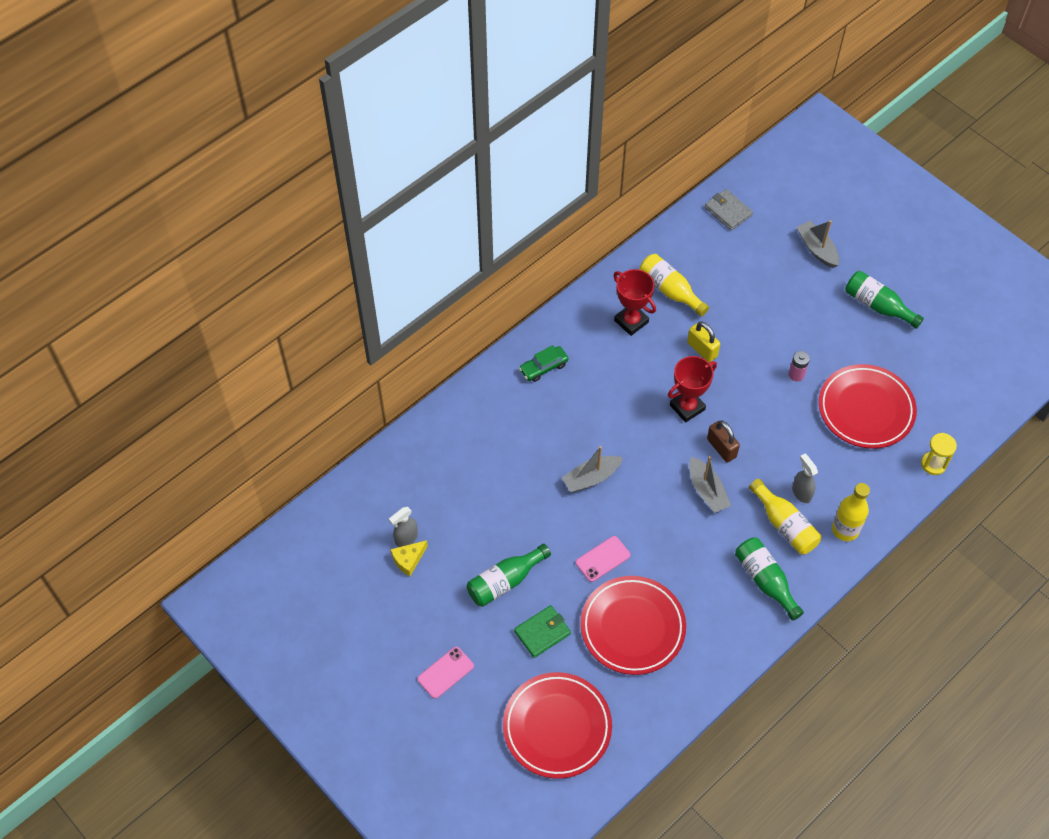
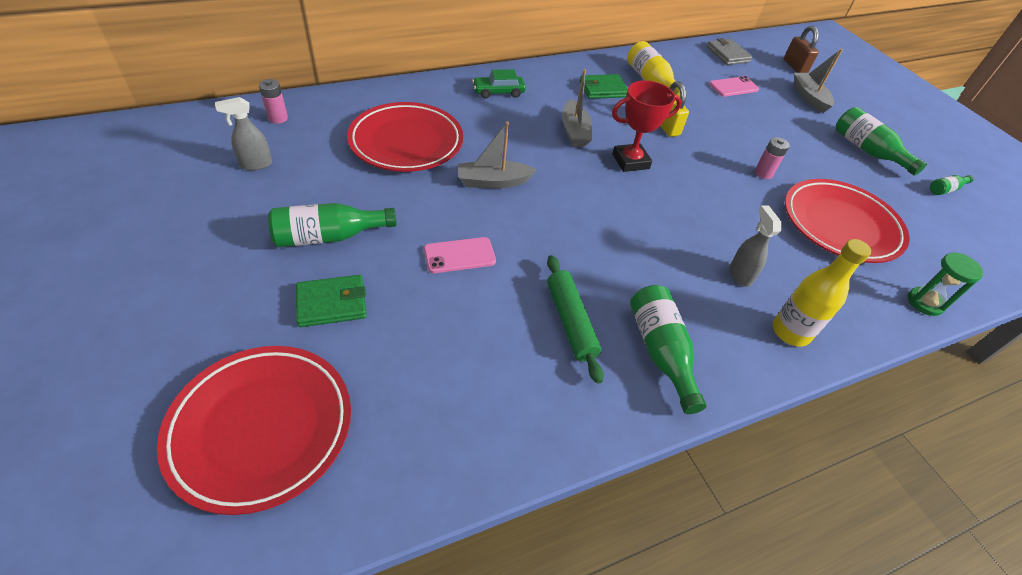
camera: 15 degrees right, 10 degrees down
(385, 482) = (278, 118): none -> pink battery
(408, 560) = (241, 182): yellow cheese -> none
(445, 672) = (176, 302): pink phone -> pink phone (733, 87)
(631, 321) = (603, 89): red trophy -> green wallet
(632, 627) = (452, 341): red plate -> red plate (406, 142)
(700, 582) = (570, 322): none -> green rolling pin
(707, 491) = (621, 235): grey boat -> grey boat (574, 131)
(721, 448) = (655, 204): brown padlock -> brown padlock (795, 66)
(784, 525) = (708, 299): yellow bottle -> none
(933, 464) = (924, 303): yellow hourglass -> green hourglass
(945, 330) = (945, 190): none -> green bottle

